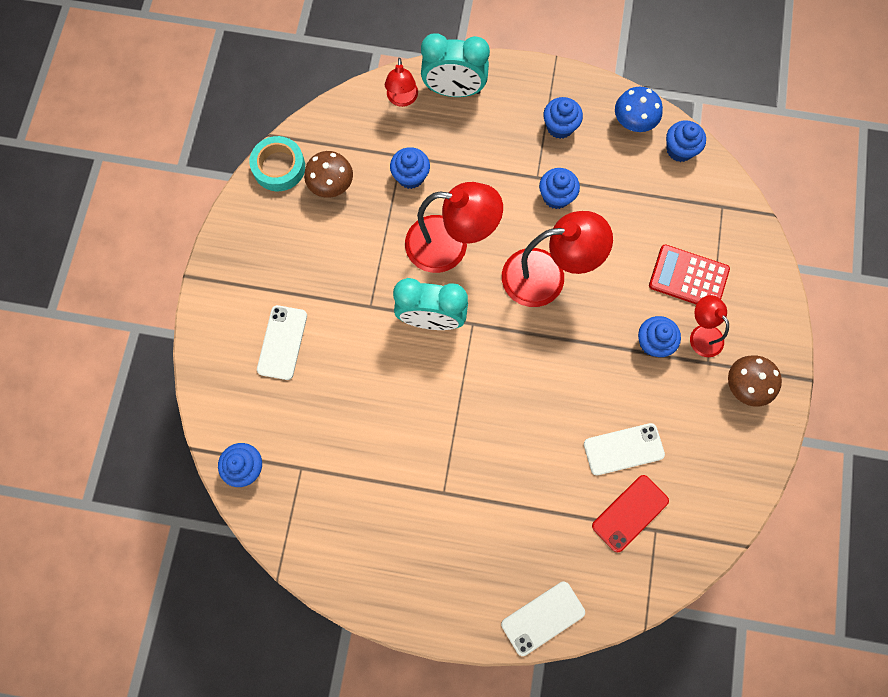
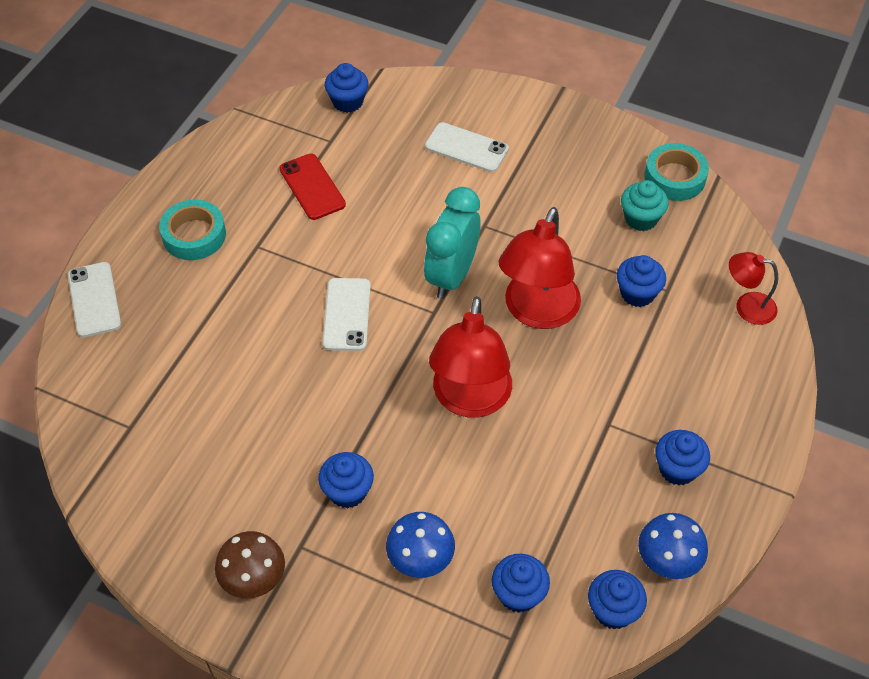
camera: 105 degrees right, 20 degrees down
(331, 186) = (641, 219): brown mushroom -> turquoise cupcake
(446, 555) = (194, 235): none -> turquoise tape
(454, 90) = (752, 363): turquoise clock -> none
(556, 196) = (575, 438): blue cupcake -> blue cupcake (518, 594)
(623, 449) = (232, 421): white phone -> white phone (347, 314)
(630, 513) = (159, 407): red phone -> red phone (312, 187)
(688, 277) = (420, 560): red calculator -> blue mushroom
(702, 334) = (339, 551): red lamp -> none

